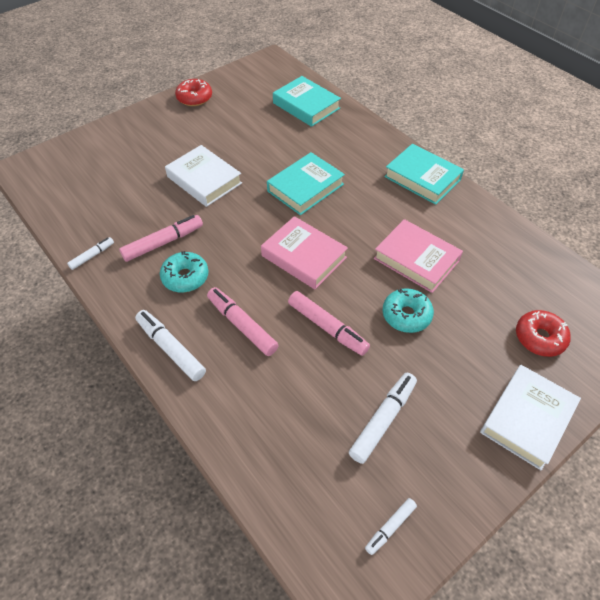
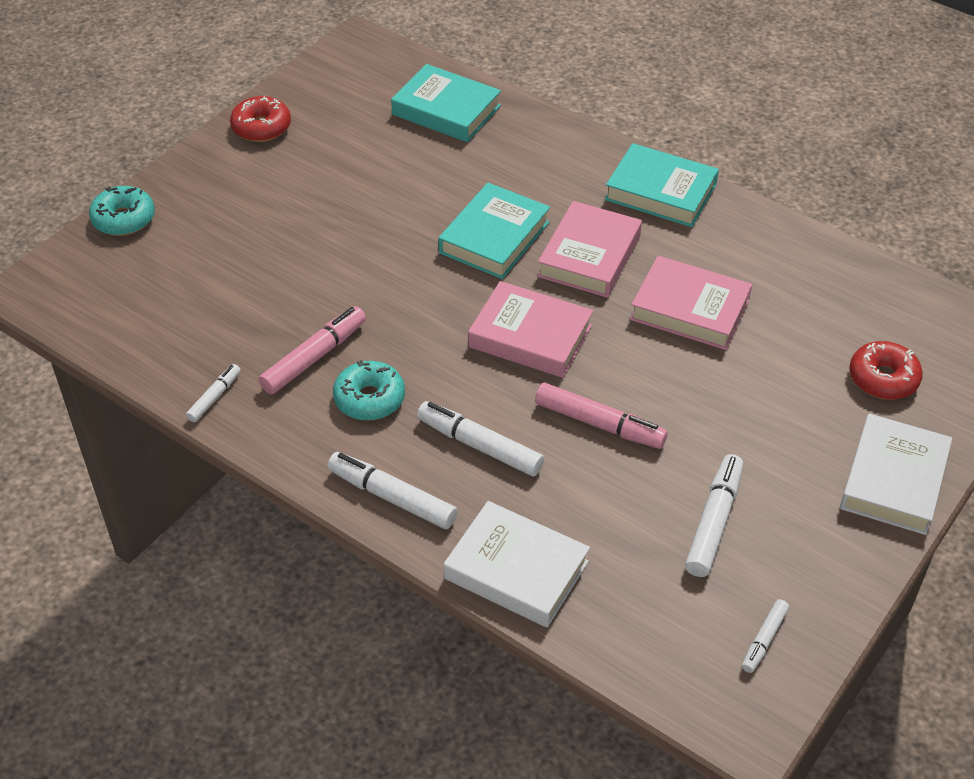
camera: 15 degrees left, 5 degrees down
(204, 180) = (335, 254): white book -> white book (516, 570)
(242, 325) = (479, 446): pink marker -> white marker
(361, 211) = (589, 256): none -> pink book
(406, 315) = (701, 386): turquoise donut -> turquoise donut (124, 219)

